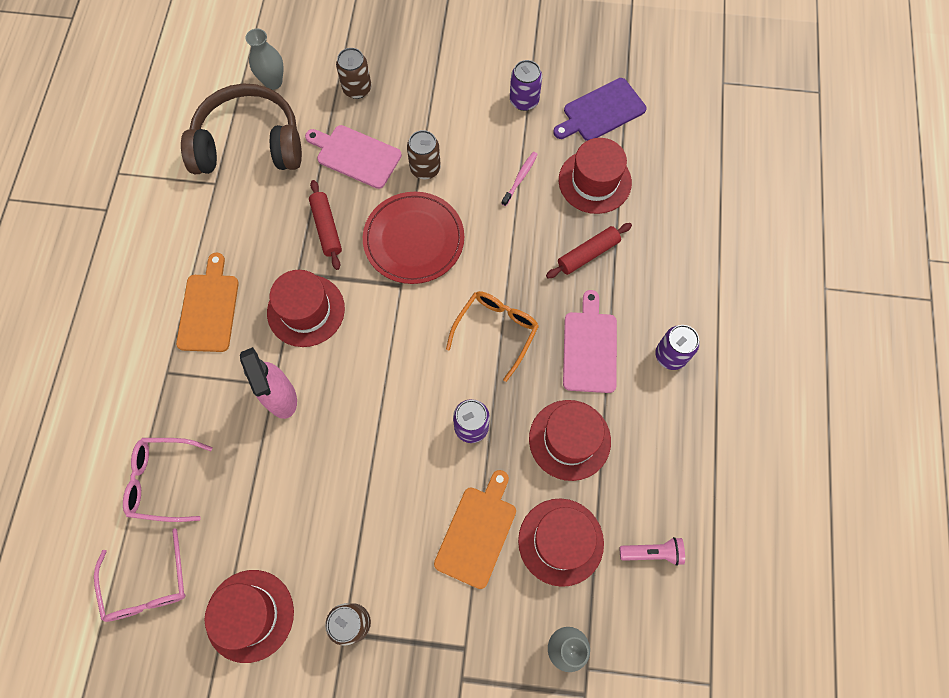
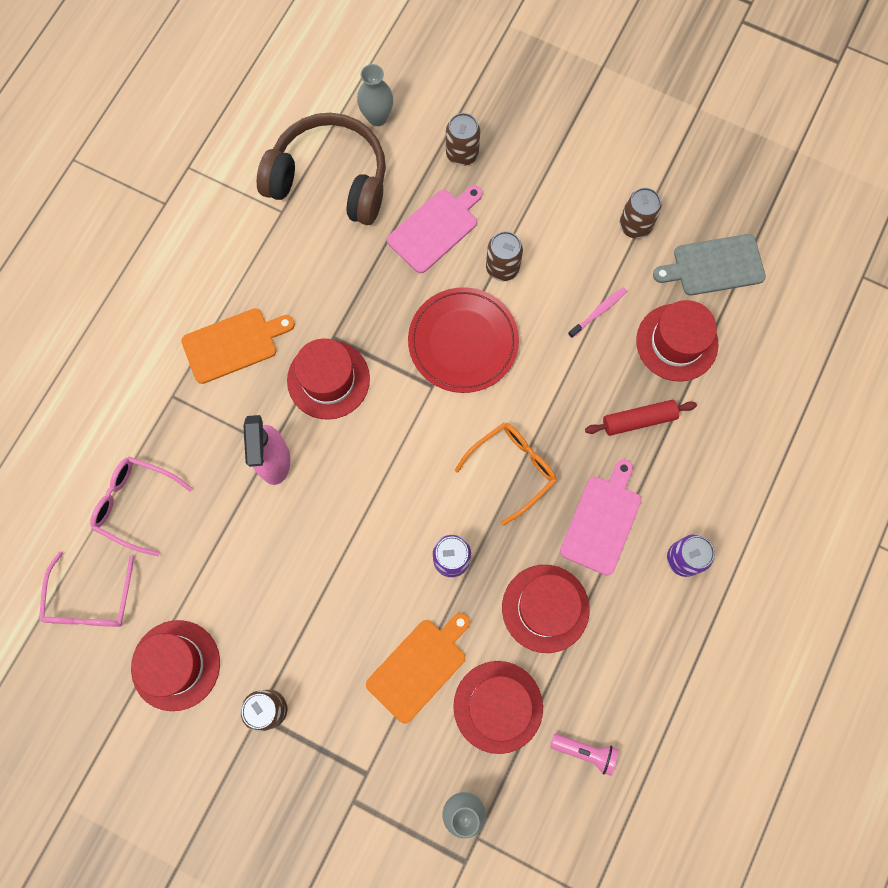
camera: 20 degrees right, 5 degrees up
(209, 309) = (233, 344): orange cutting board -> orange cutting board turned 45 degrees clockwise
(326, 228) = (378, 298): red rolling pin -> none
(356, 155) = (435, 229): pink cutting board -> pink cutting board turned 90 degrees clockwise
(524, 100) = (635, 225): purple can -> brown can
(601, 111) = (714, 266): purple cutting board -> grey cutting board

